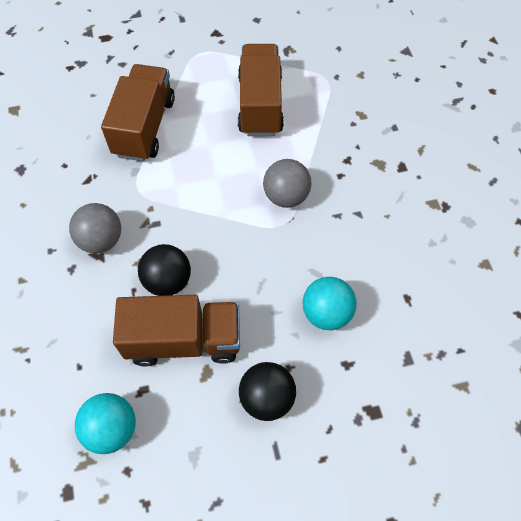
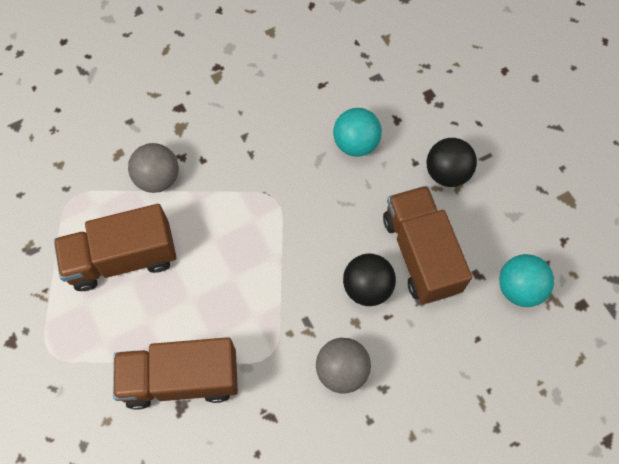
camera: 105 degrees left, 5 degrees up
(286, 196) = (240, 204): grey ball -> grey ball (158, 178)

